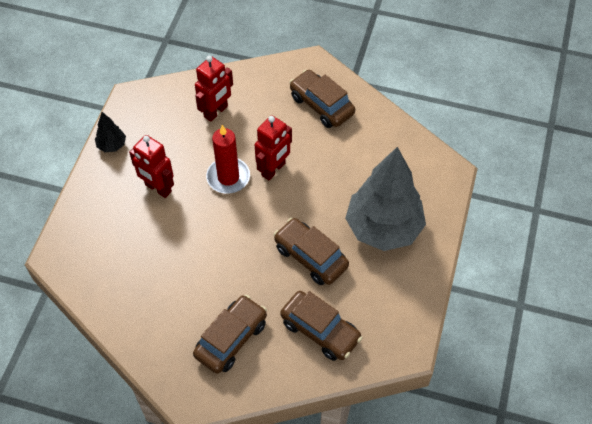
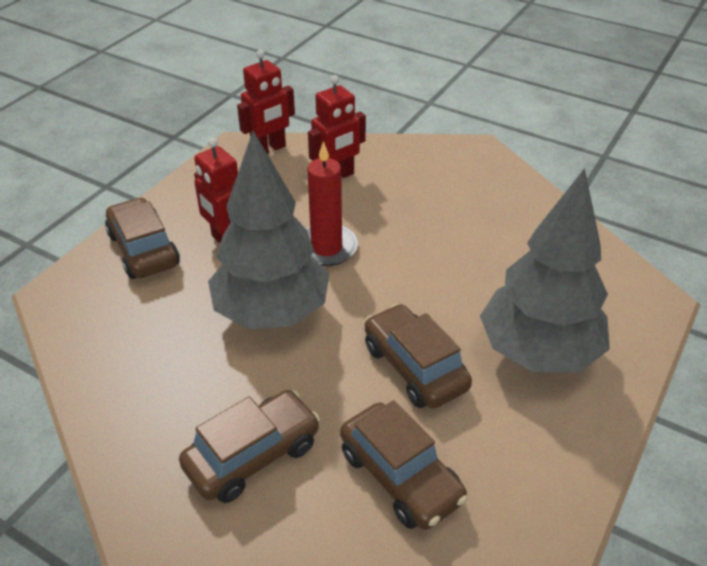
camera: 15 degrees right, 15 degrees down
(112, 145) = (189, 188): black tree -> none
(208, 238) = (271, 313): none -> grey tree
(273, 169) = (392, 250): red robot -> red robot (269, 149)
(321, 105) = (480, 193): brown car -> brown car (143, 249)

